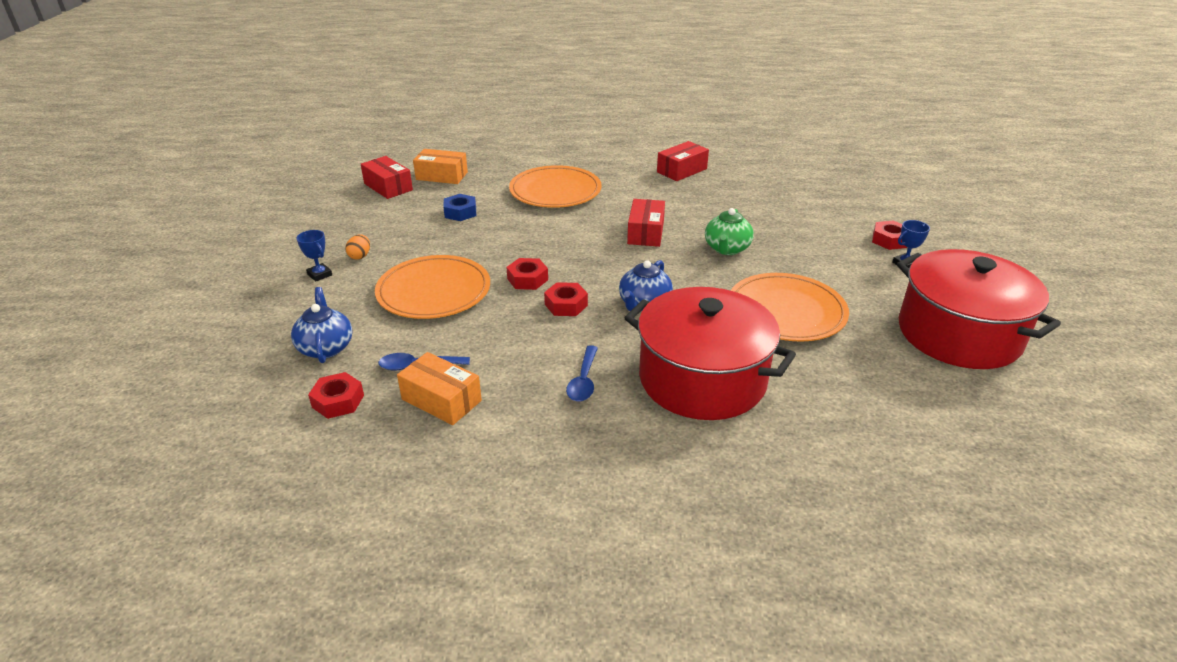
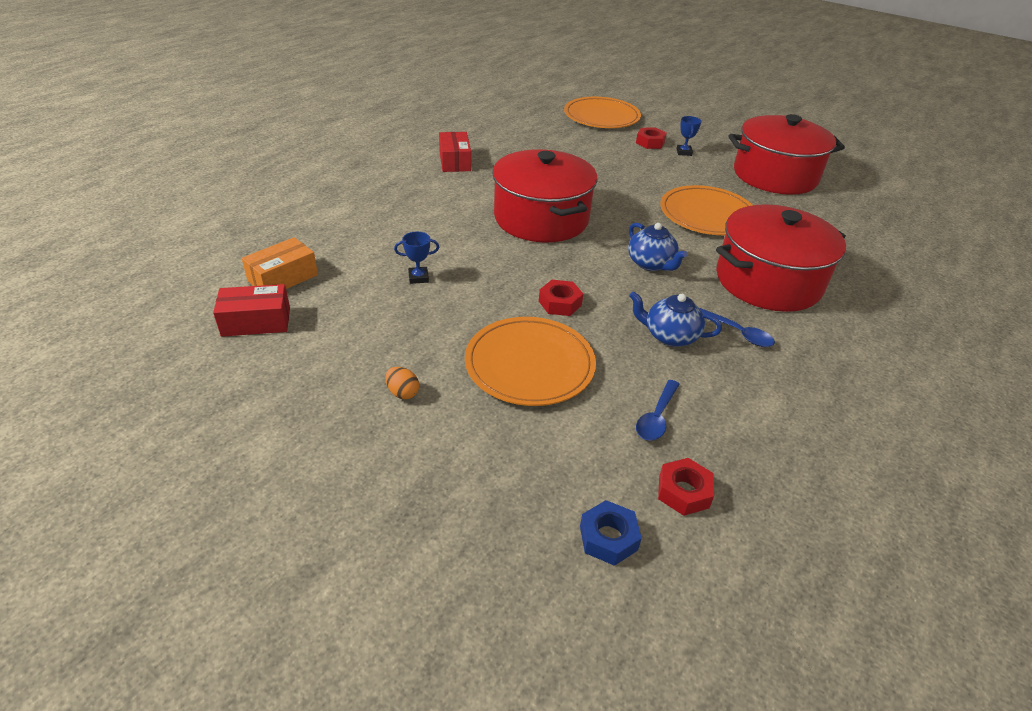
camera: 60 degrees left, 5 degrees up
(319, 275) = (413, 437): blue trophy -> blue trophy (418, 277)
(326, 347) = (577, 474): blue teapot -> blue teapot (669, 336)
(441, 400) = (721, 420): orange box -> none
(460, 212) = (385, 295): blue nut -> blue nut (608, 538)
(555, 191) = (411, 229): orange plate -> orange plate (601, 116)
(566, 305) = (621, 299): red nut -> none
(646, 233) = (541, 218): red box -> red pot
(726, 249) = (603, 198): green teapot -> none

